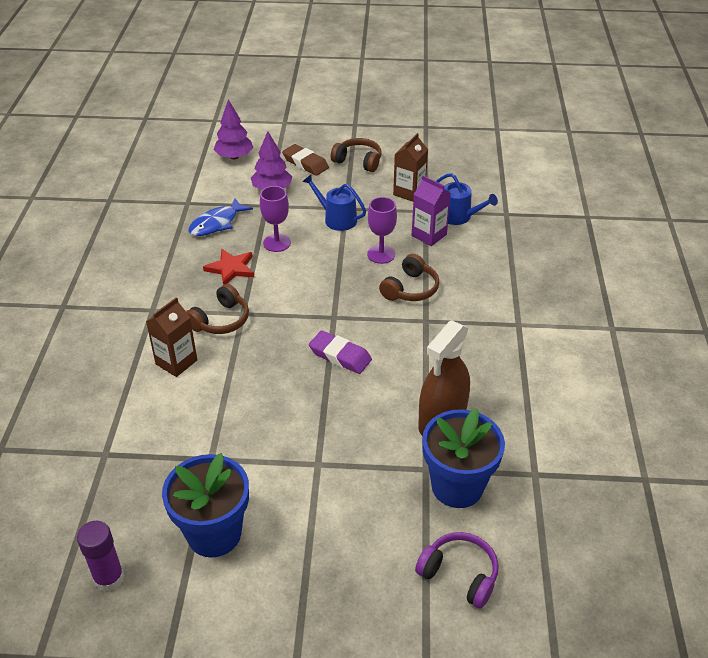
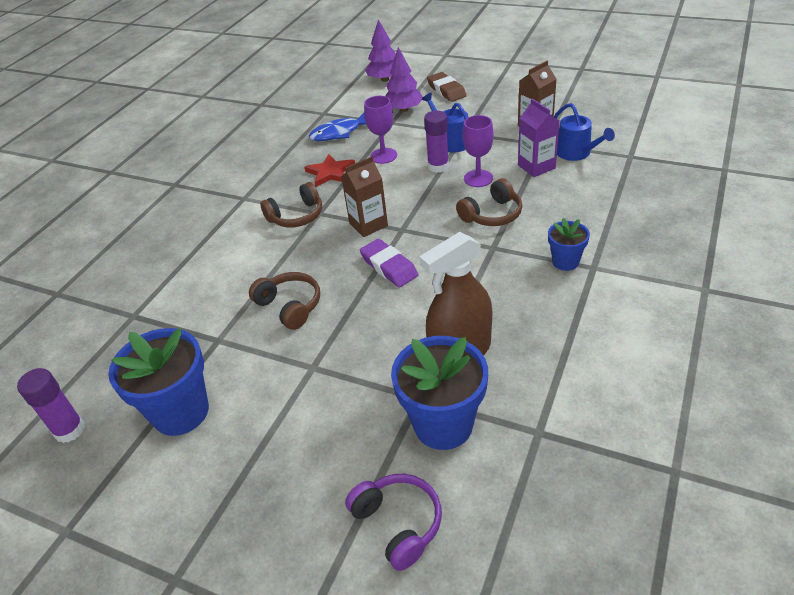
camera: 25 degrees right, 0 degrees up
(176, 362) = (238, 246): brown carton -> brown carton (368, 224)
(337, 247) = (438, 166): none -> purple glue stick
(358, 161) = (498, 93): brown headphones -> brown headphones (290, 306)
(493, 323) = (565, 262): none -> blue flower pot

